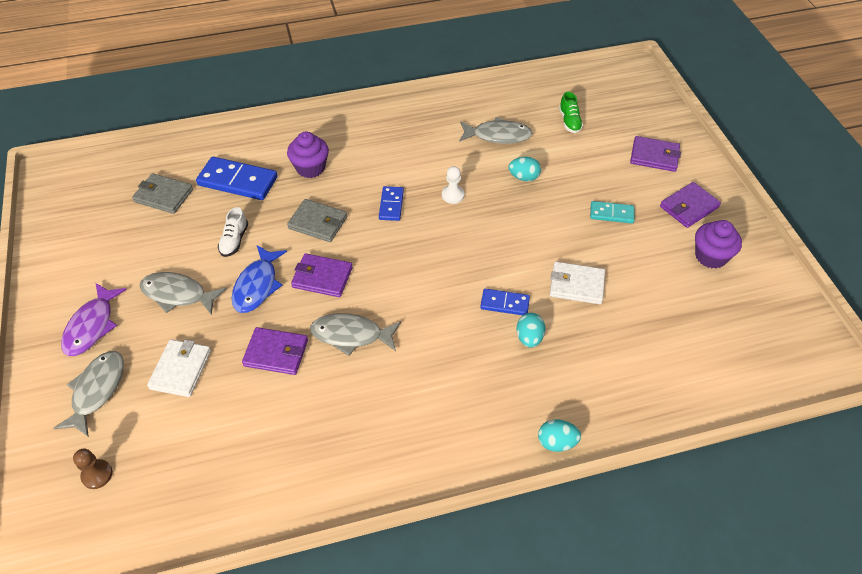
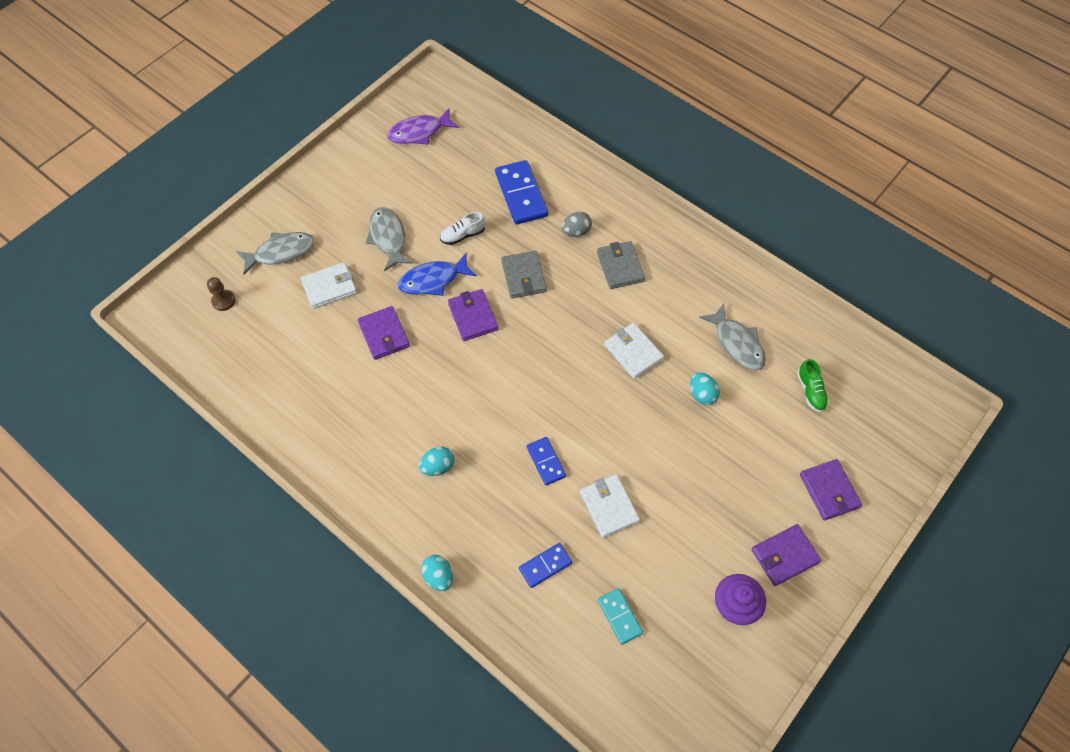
camera: 55 degrees right, 10 degrees up
(92, 326) = (326, 209): purple fish -> purple fish (419, 132)
(164, 195) = (468, 160): grey wallet -> grey wallet (620, 267)
(310, 168) = (576, 232): purple cupcake -> grey egg
(351, 335) = (434, 372): grey fish -> none
(391, 205) = (584, 314): blue domino -> blue domino (545, 566)
(453, 195) = (633, 352): white pawn -> white wallet
(529, 338) = (524, 500): turquoise egg -> turquoise egg (438, 466)
(569, 121) = (810, 391): green shoe -> green shoe turned 60 degrees counterclockwise
(611, 214) = (718, 492): turquoise domino -> turquoise domino (619, 616)
(689, 207) = (784, 556): purple wallet -> purple wallet turned 45 degrees counterclockwise

